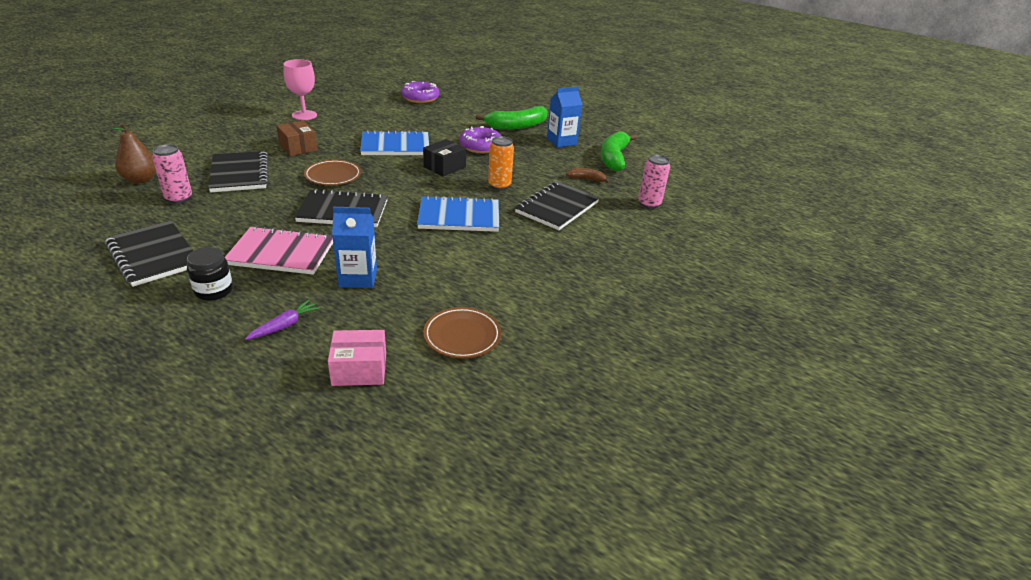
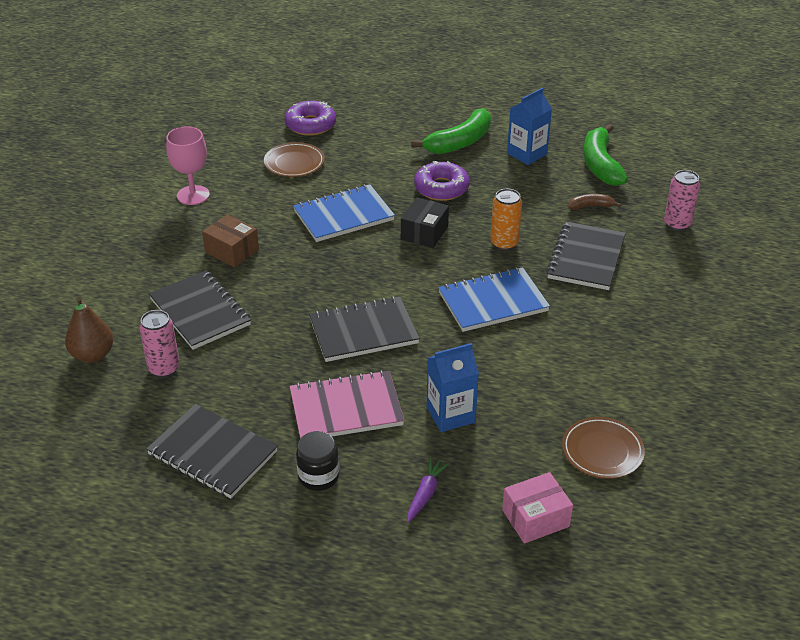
camera: 15 degrees left, 5 degrees up
(333, 175) = (309, 283): brown plate -> brown plate (294, 163)

